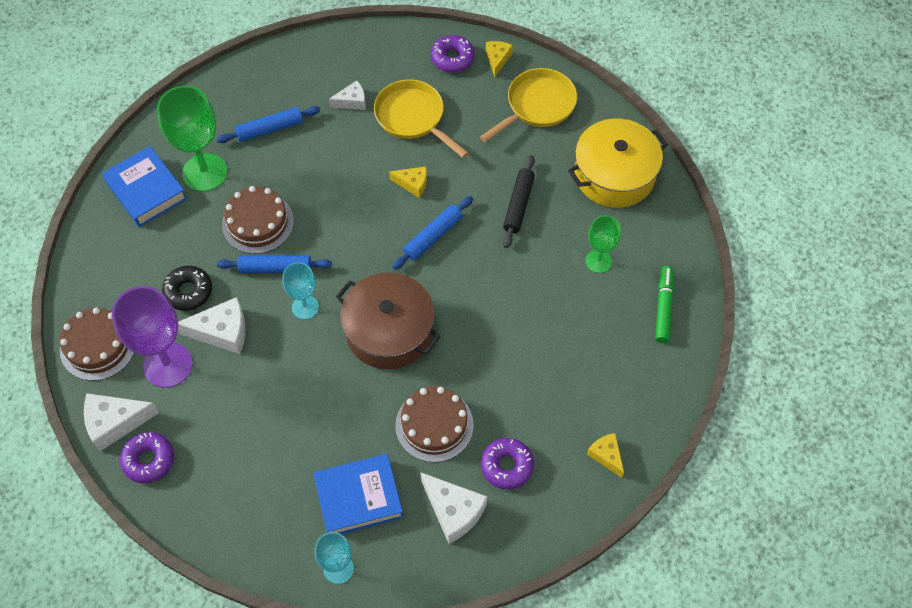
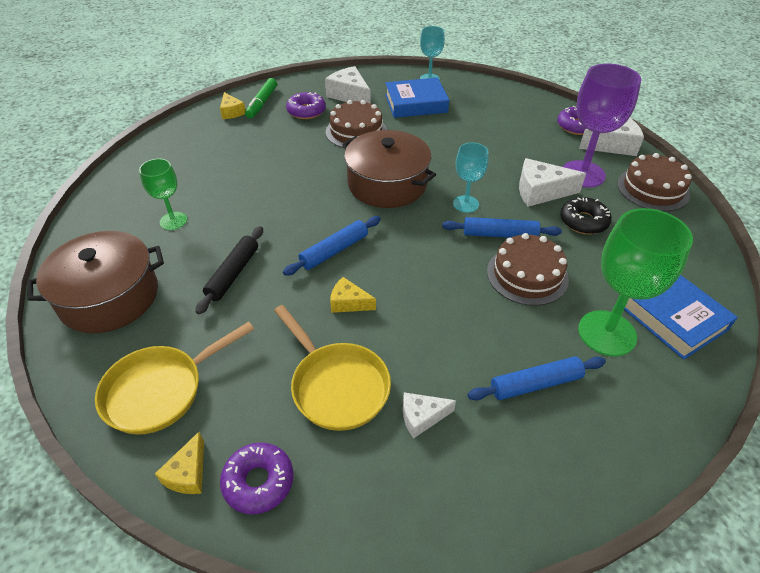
camera: 175 degrees left, 15 degrees down
(614, 175) = (109, 297): yellow pot -> brown pot
(663, 307) = (133, 185): green marker -> green marker (262, 103)

